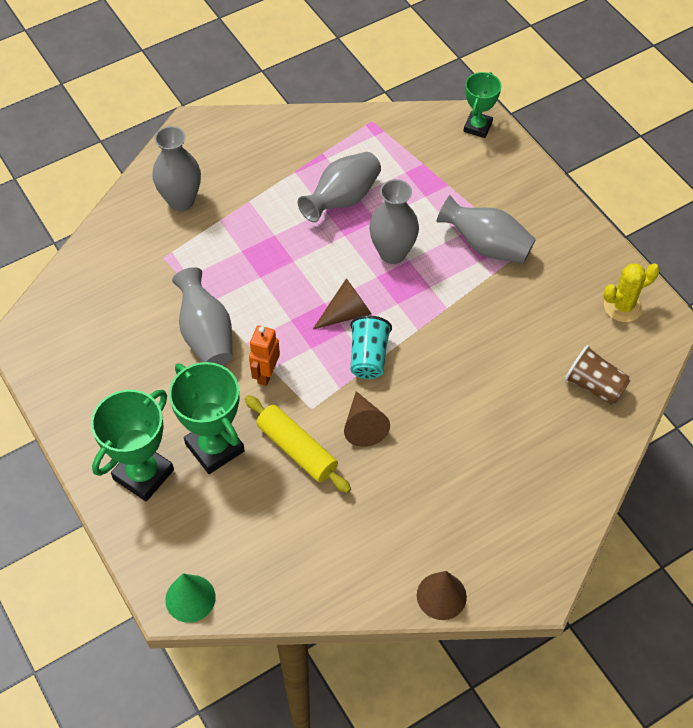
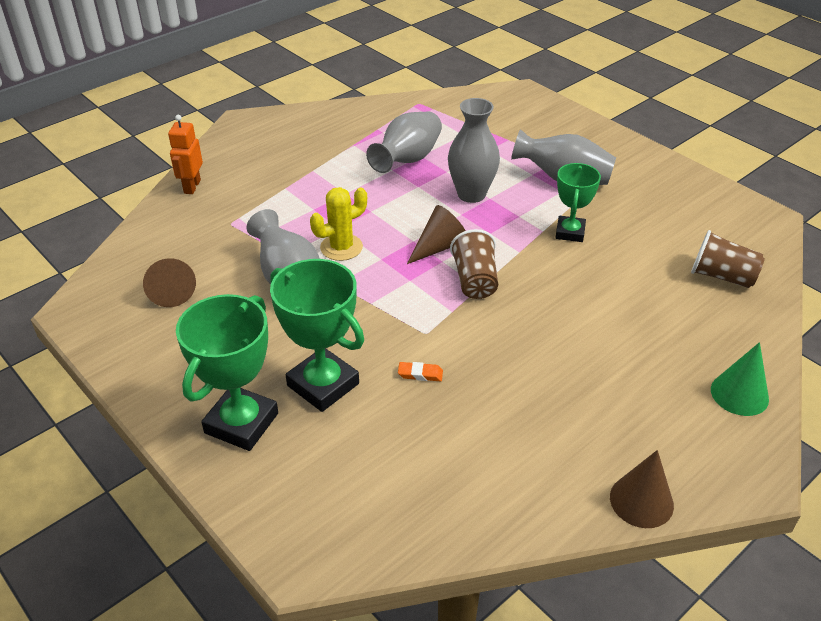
camera: 10 degrees left, 15 degrees down
(181, 201) = (241, 177): grey vase -> none
(190, 598) = (326, 552): green cone -> green cone (739, 394)
(266, 374) = (366, 308): orange robot -> orange robot (192, 187)
(297, 449) = (420, 374): yellow rolling pin -> orange eraser
(363, 426) = (489, 342): brown cone -> brown cone (171, 290)
(368, 357) = (475, 280): turquoise cup -> brown cup
(477, 127) = (521, 98): green trophy -> green trophy (570, 232)
(623, 306) = (718, 210): yellow cactus -> yellow cactus (341, 247)

